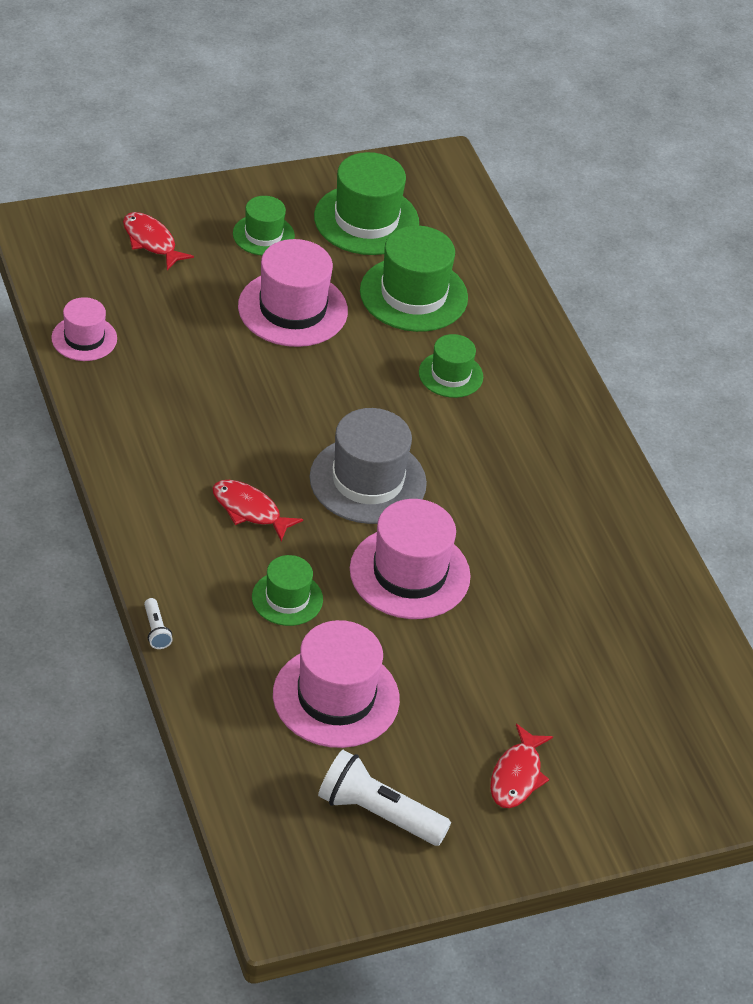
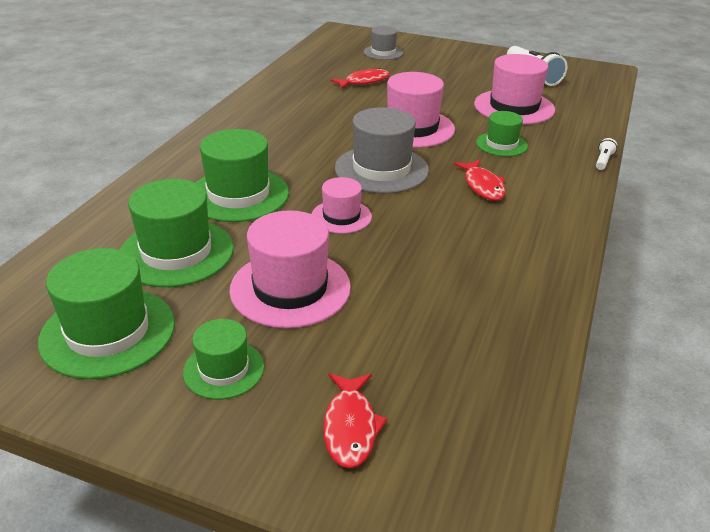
camera: 135 degrees left, 10 degrees down
(84, 338) = (520, 355): pink hat -> pink hat (341, 216)
(450, 375) = (238, 195): green hat -> green hat, size x1.72
(517, 776) = (450, 64): red fish -> red fish (364, 81)
(639, 752) = (383, 52): none -> grey hat

